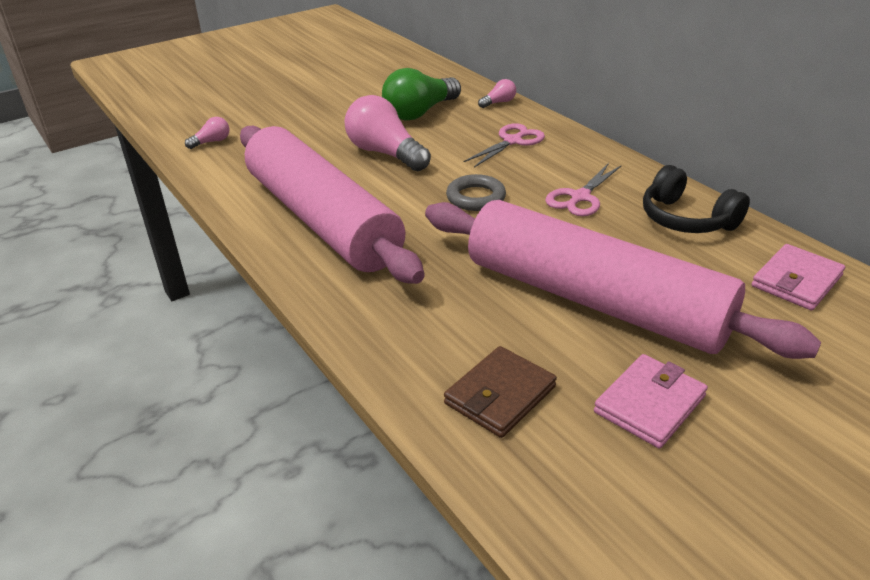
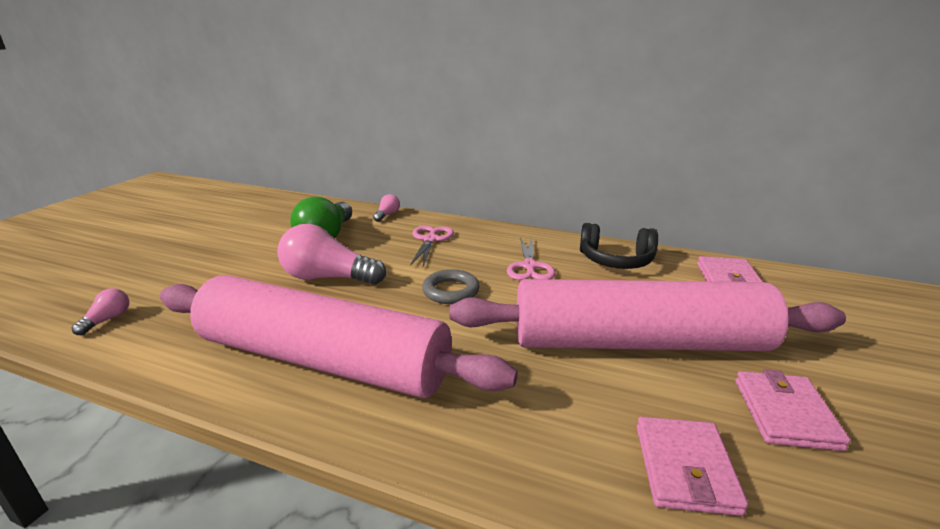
camera: 35 degrees left, 10 degrees down
(500, 395) = (685, 468): brown wallet -> pink wallet

